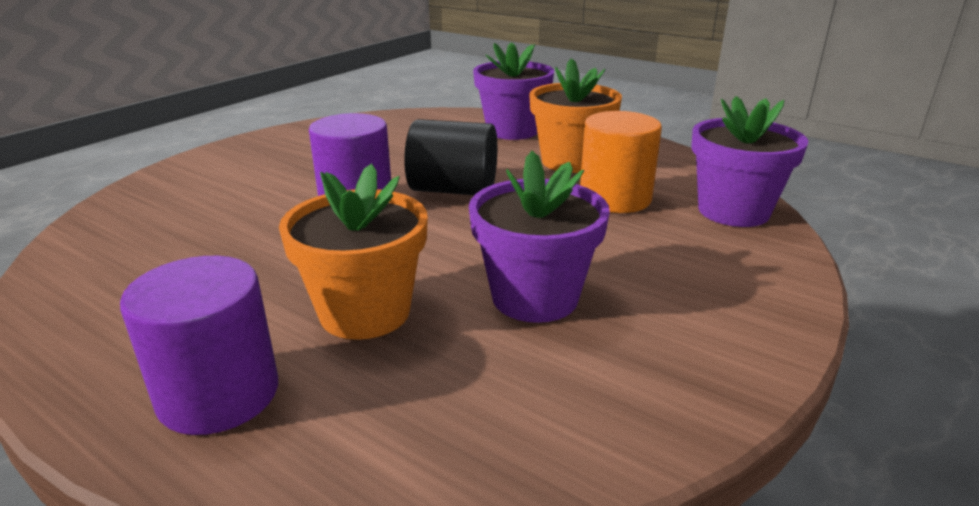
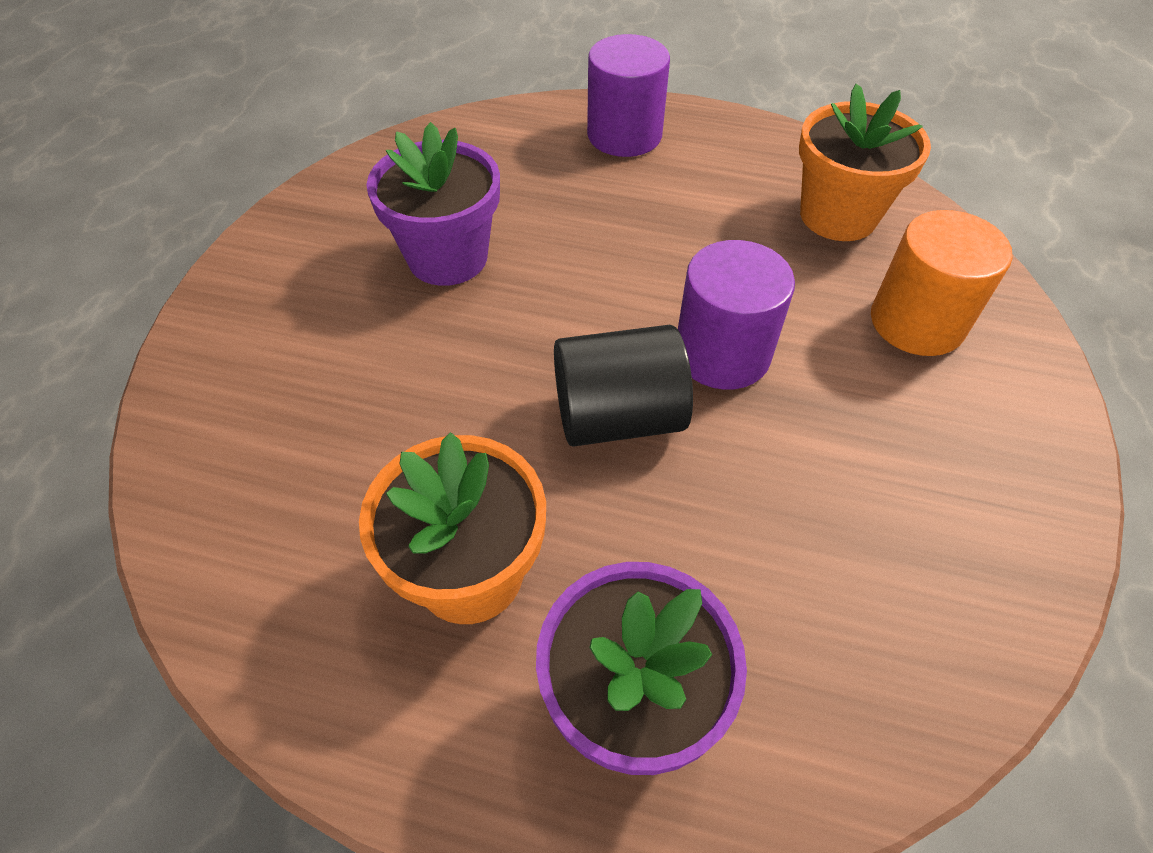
camera: 160 degrees right, 25 degrees up
(365, 312) = (582, 209): orange flower pot -> orange flower pot (838, 216)
(615, 198) = (382, 461): orange cylinder -> orange cylinder (917, 322)
(733, 211) = (212, 473): purple flower pot -> none

